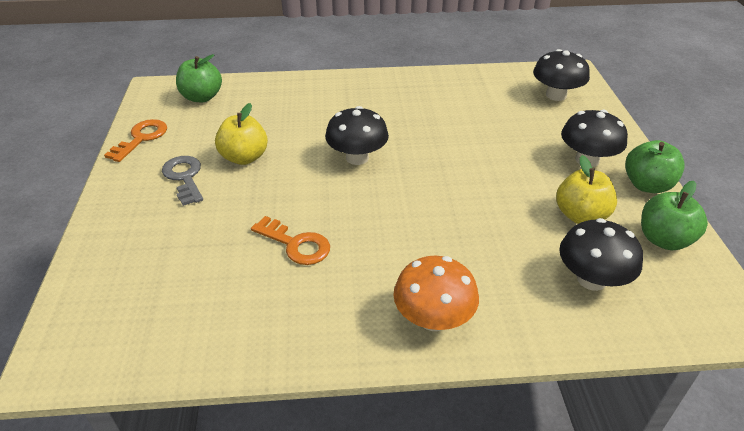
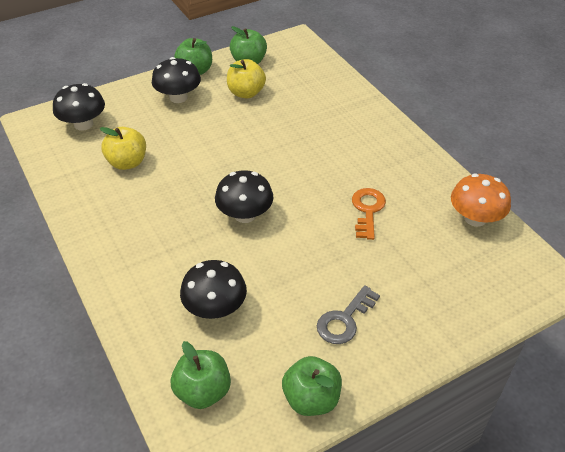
camera: 115 degrees left, 5 degrees up
(141, 138) = (311, 399): orange key -> green apple
(244, 157) = (290, 291): yellow apple -> yellow apple (127, 162)
(433, 318) = (378, 131): orange mushroom -> orange mushroom (475, 218)
(591, 279) = (302, 83): black mushroom -> black mushroom (215, 308)

